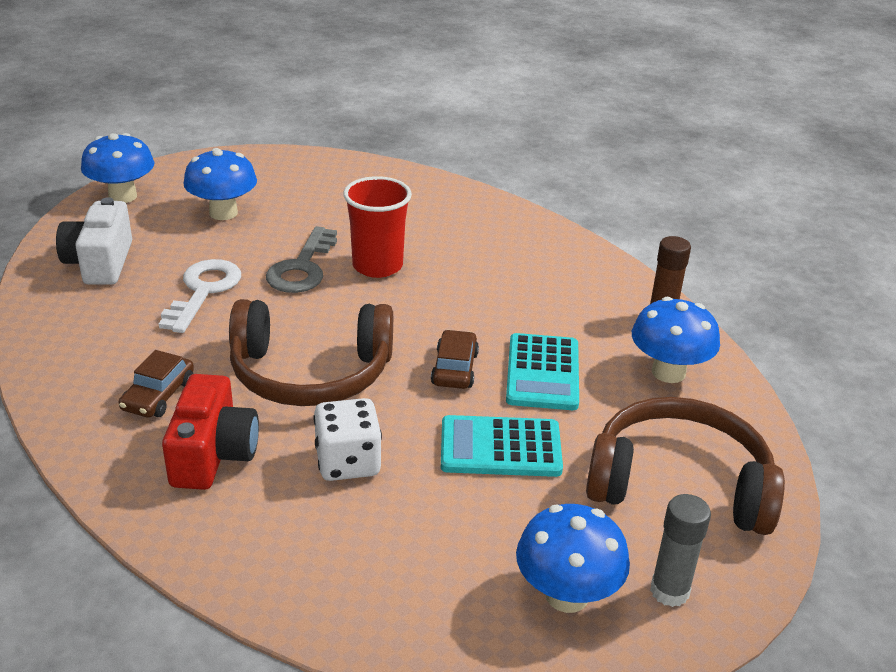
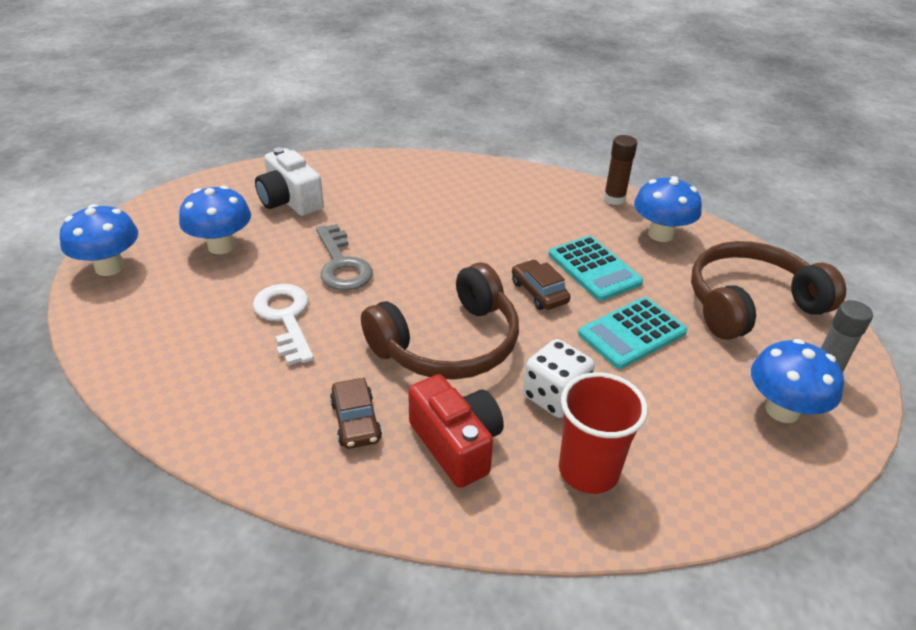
camera: 35 degrees left, 5 degrees up
(100, 263) = (162, 334): white camera -> white camera (290, 201)
(377, 266) = (396, 240): red cup -> red cup (588, 471)

